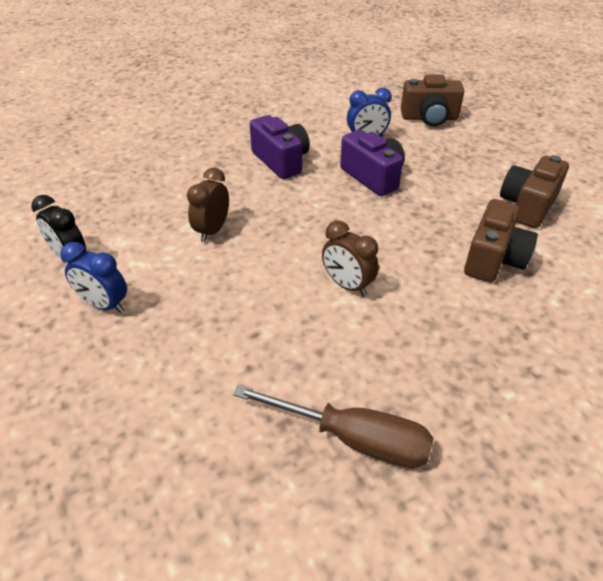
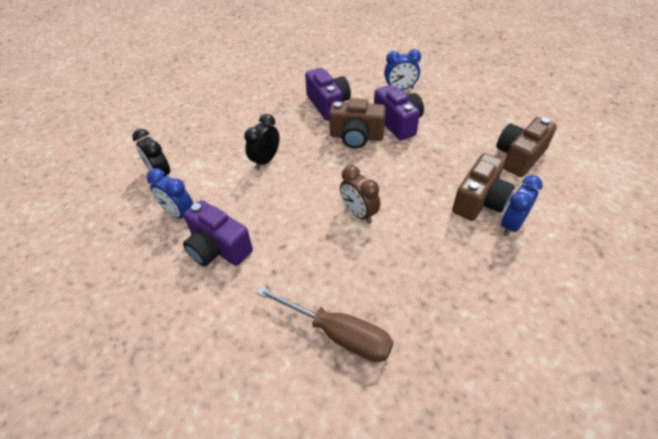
camera: 10 degrees right, 5 degrees up
(167, 344) = (218, 248): none -> purple camera
(212, 231) = (266, 160): brown clock -> black clock
(429, 118) = (456, 73): brown camera -> brown camera (356, 137)
(539, 283) = (511, 225): none -> blue clock

